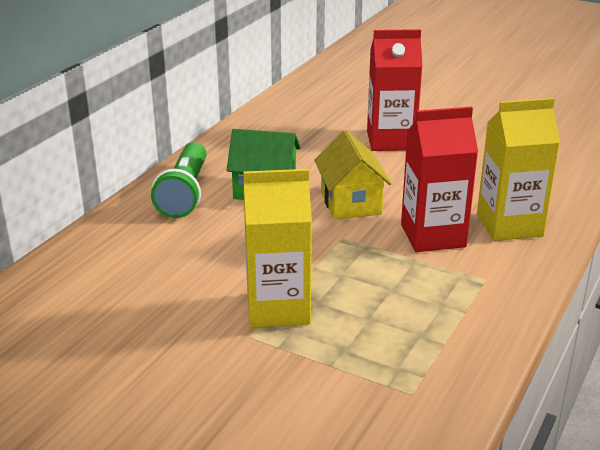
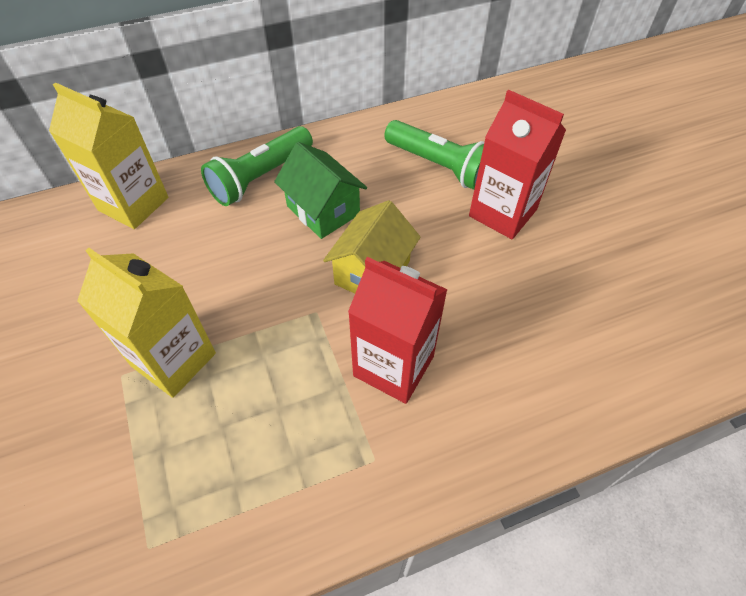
camera: 40 degrees right, 25 degrees up
(314, 136) = (439, 166): none -> green flashlight
(509, 225) = (483, 405): yellow carton -> yellow carton (133, 204)

